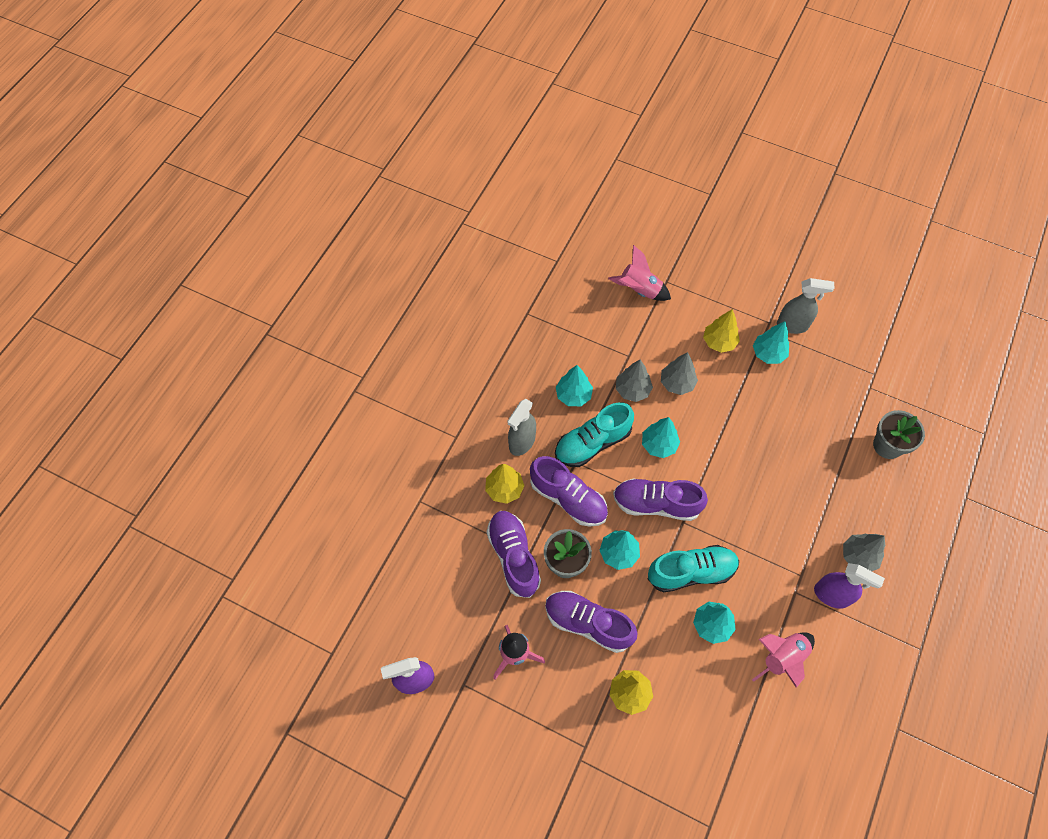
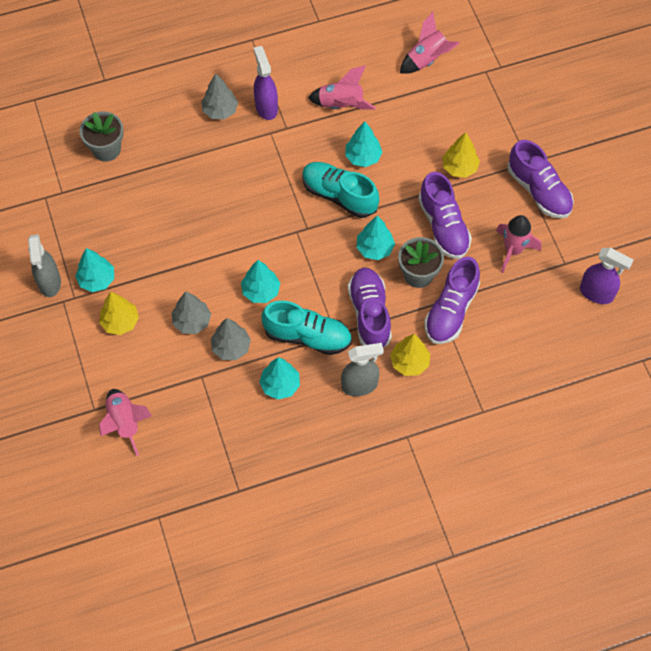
camera: 135 degrees left, 0 degrees up
(656, 504) = (311, 255): purple shoe -> purple shoe (539, 191)
(769, 784) = (427, 59): none -> pink rocket
(792, 325) = (49, 283): grey spray bottle -> grey spray bottle turned 150 degrees counterclockwise

